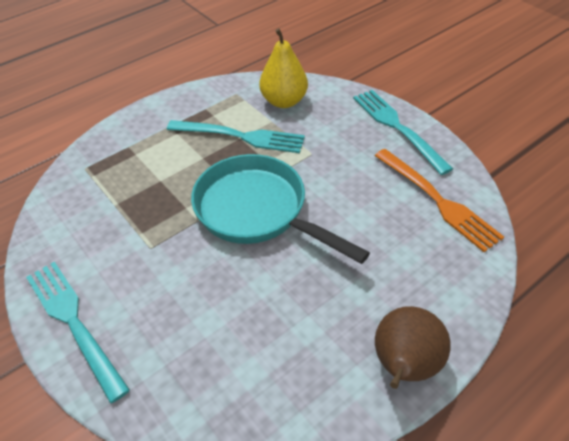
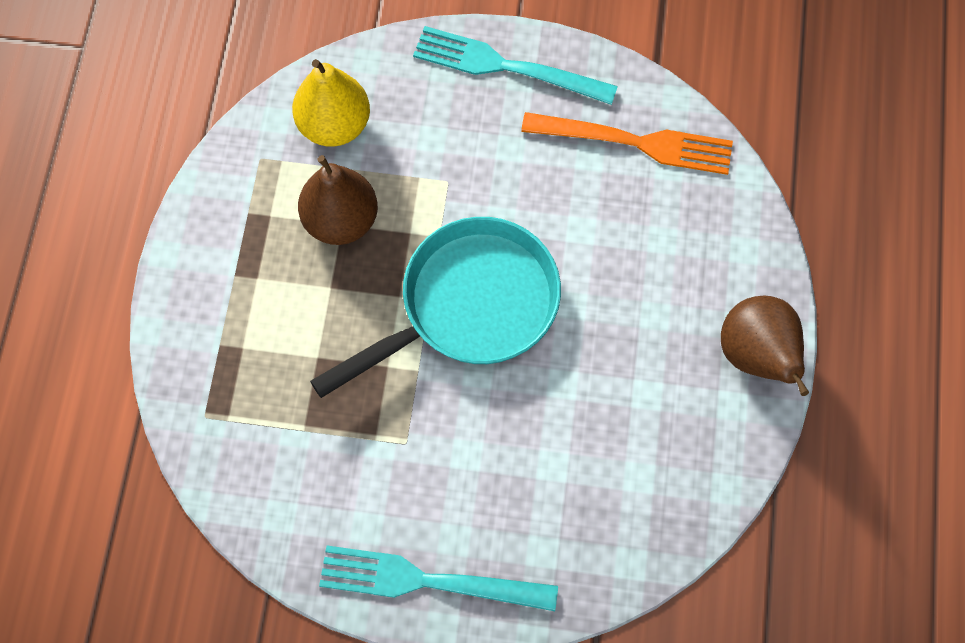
camera: 45 degrees left, 20 degrees up
(241, 136) = (341, 220): turquoise fork -> brown pear
(257, 211) = (469, 306): turquoise pan -> turquoise pan turned 150 degrees clockwise

